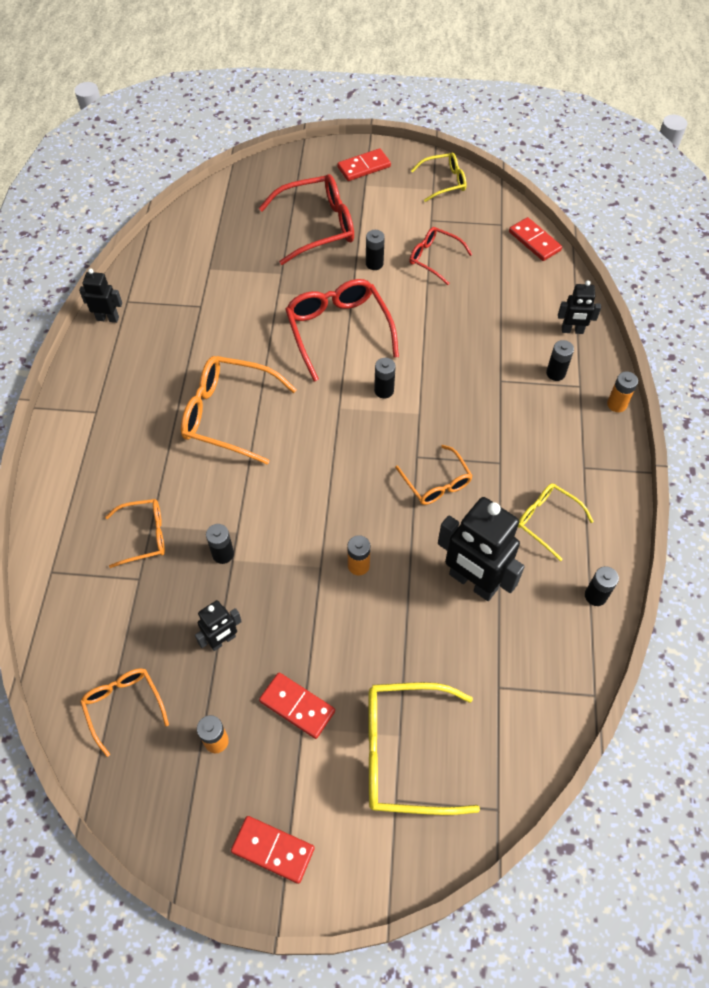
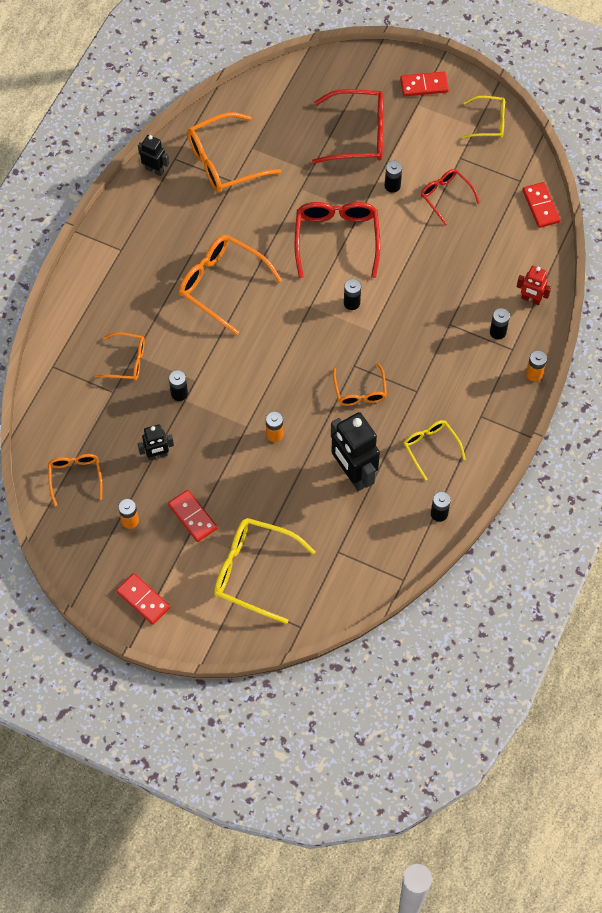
camera: 20 degrees right, 5 degrees up
(183, 289) = (224, 161): none -> orange glasses
(572, 330) = (531, 299): black robot -> red robot

